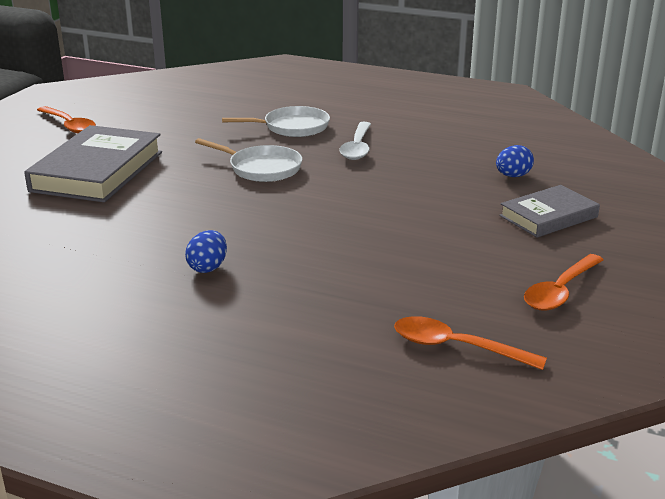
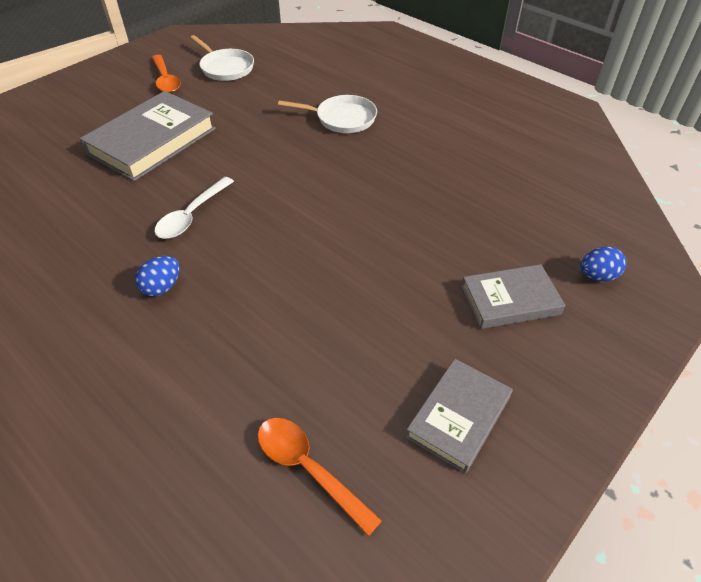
camera: 20 degrees right, 20 degrees up
(261, 168) = (284, 167): white pan -> white pan (225, 68)
(357, 147) = (383, 157): white spoon -> white spoon (192, 215)
(513, 176) = (508, 231): blue egg -> blue egg (597, 276)
(560, 291) = (458, 417): orange spoon -> grey book

